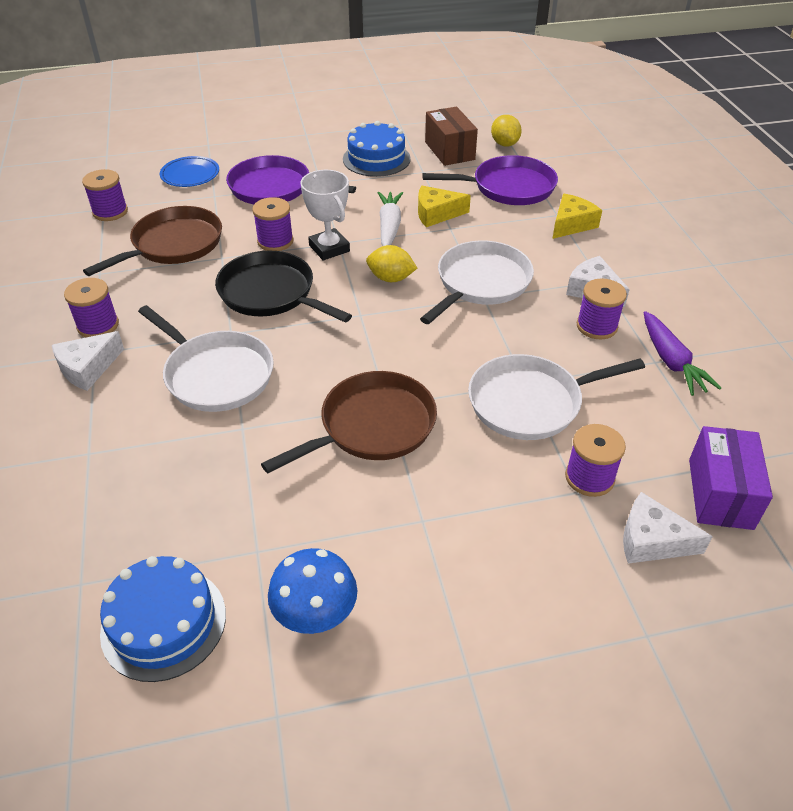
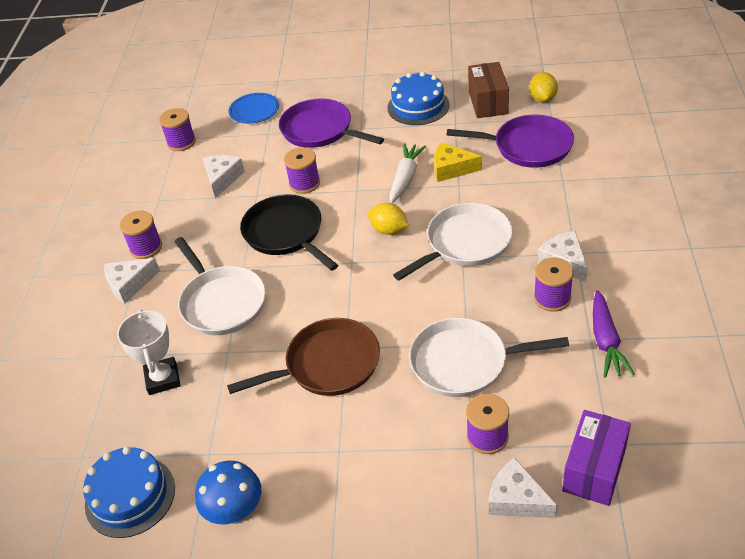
camera: 20 degrees right, 0 degrees up
(174, 244) = (222, 179): brown pan -> white cheese
(329, 248) = (347, 195): white trophy -> white trophy (163, 379)
(571, 224) = (572, 191): yellow cheese -> none

